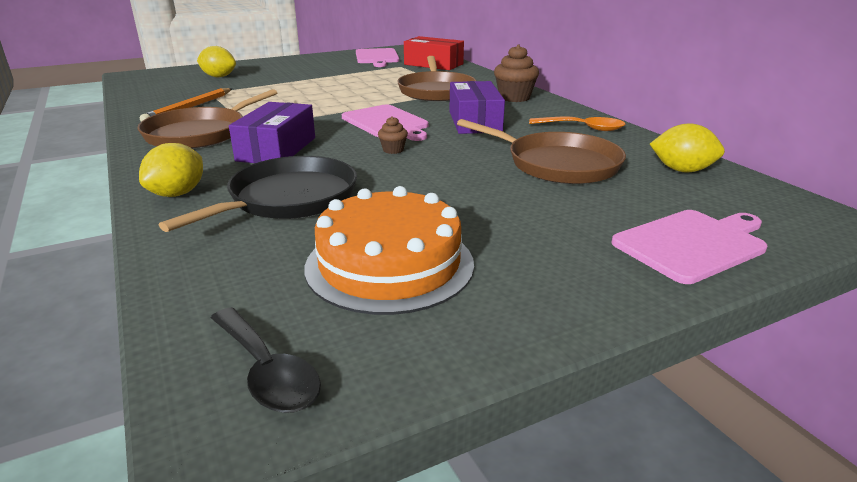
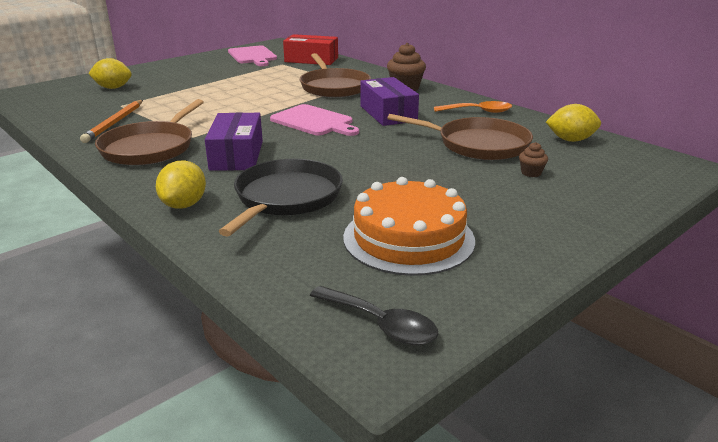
camera: 15 degrees left, 0 degrees up
(393, 150) = (339, 146): brown cupcake -> brown cupcake (531, 173)
(692, 244) = (607, 195): pink cutting board -> none

